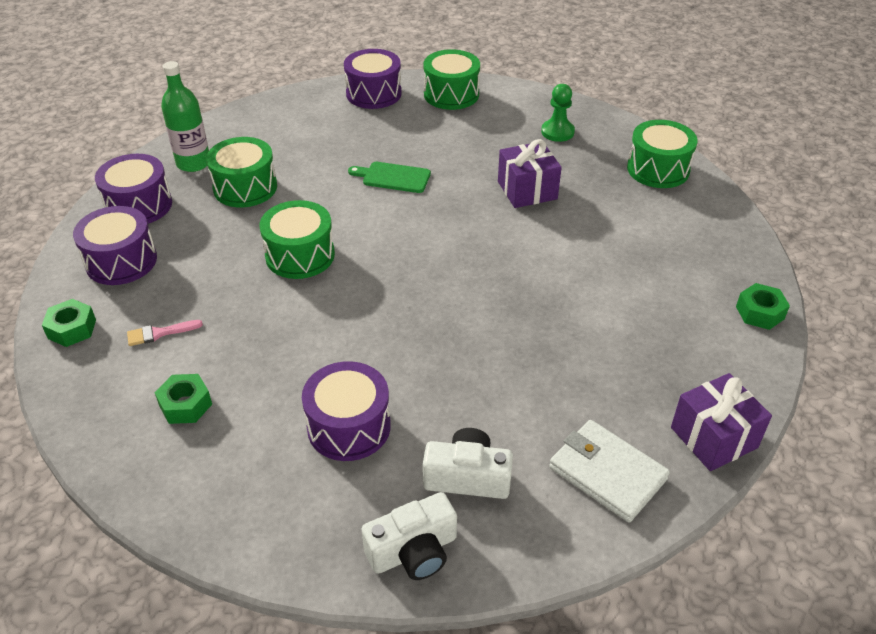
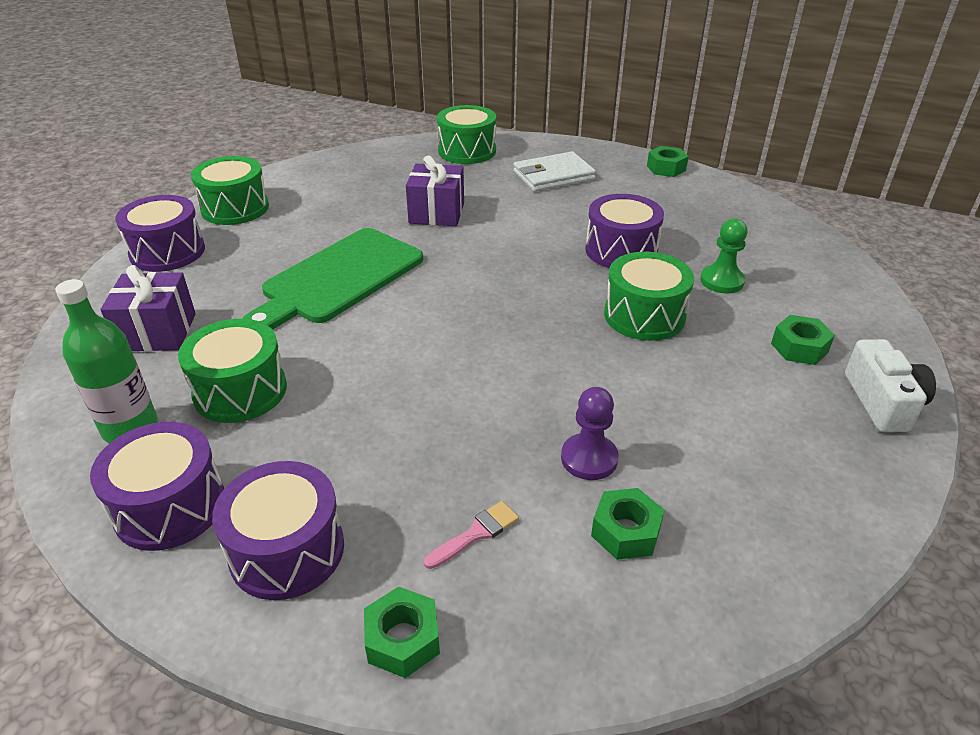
camera: 65 degrees left, 5 degrees down
(159, 333) = (476, 533): pink brush -> pink brush turned 135 degrees counterclockwise
(251, 368) = (589, 458): none -> purple pawn
(300, 255) = (416, 375): green drum -> green drum (644, 315)
(349, 426) = (711, 404): purple drum -> purple drum (621, 250)
(393, 177) = (338, 278): green cutting board -> green cutting board, size x1.98
(467, 477) = (799, 348): white camera -> green nut
(557, 132) = (366, 175): green pawn -> green pawn (721, 281)
(607, 473) = (811, 278): white wallet -> white wallet (553, 176)
(713, 437) = (787, 225): purple gift -> purple gift (157, 332)

